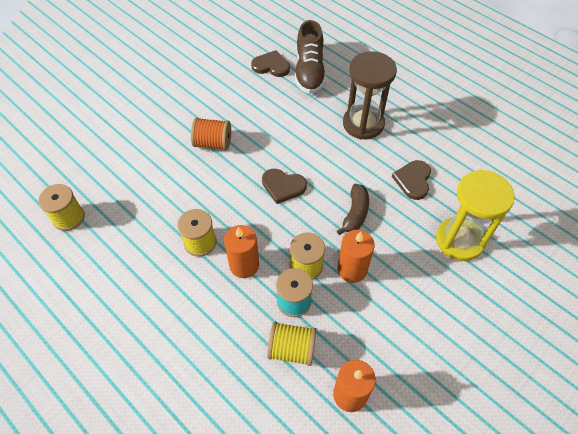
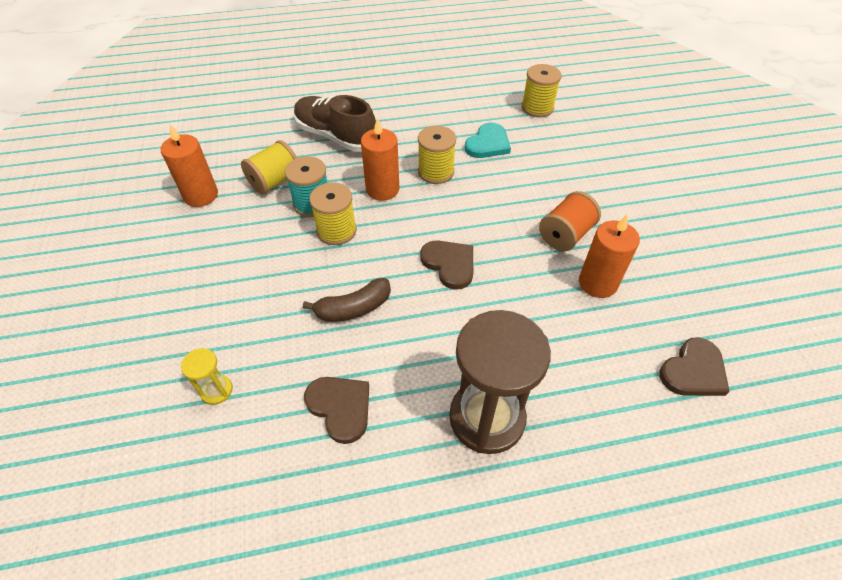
camera: 125 degrees right, 5 degrees down
(142, 227) = (488, 144): none -> turquoise heart
(283, 186) = (449, 264): brown heart -> brown heart turned 90 degrees clockwise
(309, 72) = (652, 417): brown shoe -> brown shoe (335, 136)
(352, 269) = (295, 263): orange candle -> orange candle (597, 283)
(355, 213) = (353, 308): brown banana -> brown banana turned 75 degrees counterclockwise
(459, 240) = (216, 390): yellow hourglass -> yellow hourglass, size x0.43

